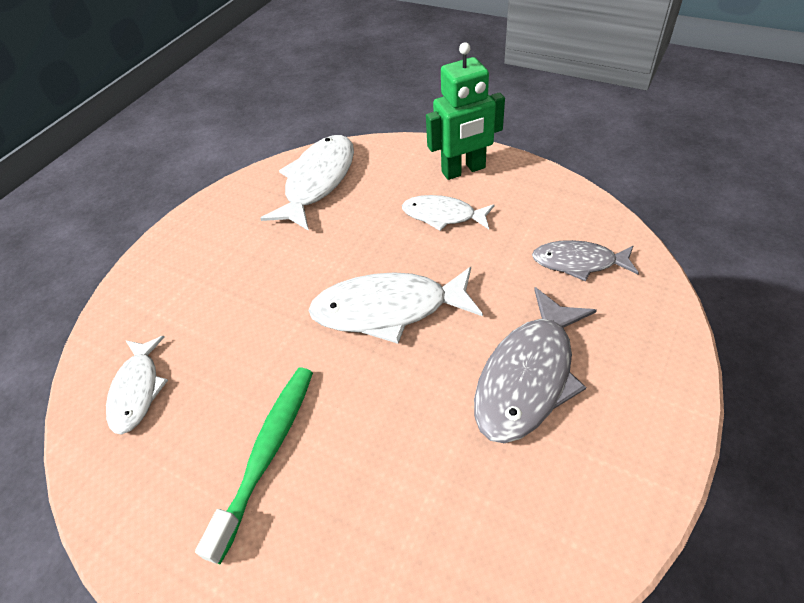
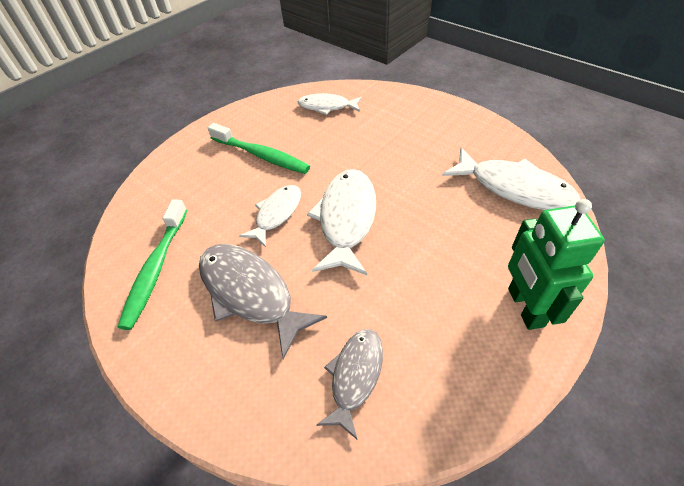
camera: 100 degrees right, 0 degrees up
(443, 215) = (450, 274): white fish -> white fish (277, 214)
(535, 515) = (156, 268): none -> green toothbrush

